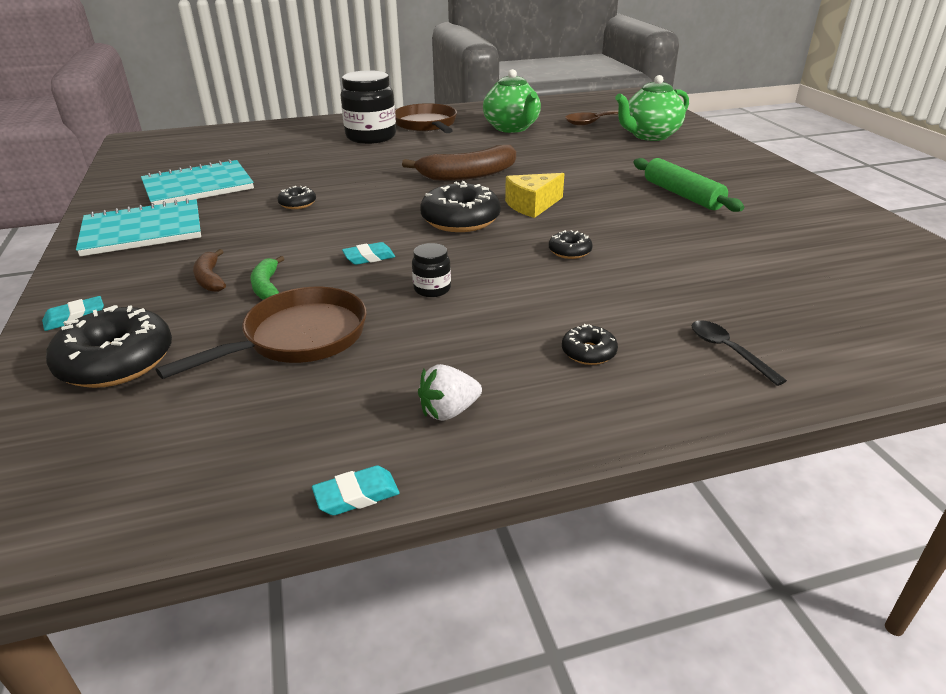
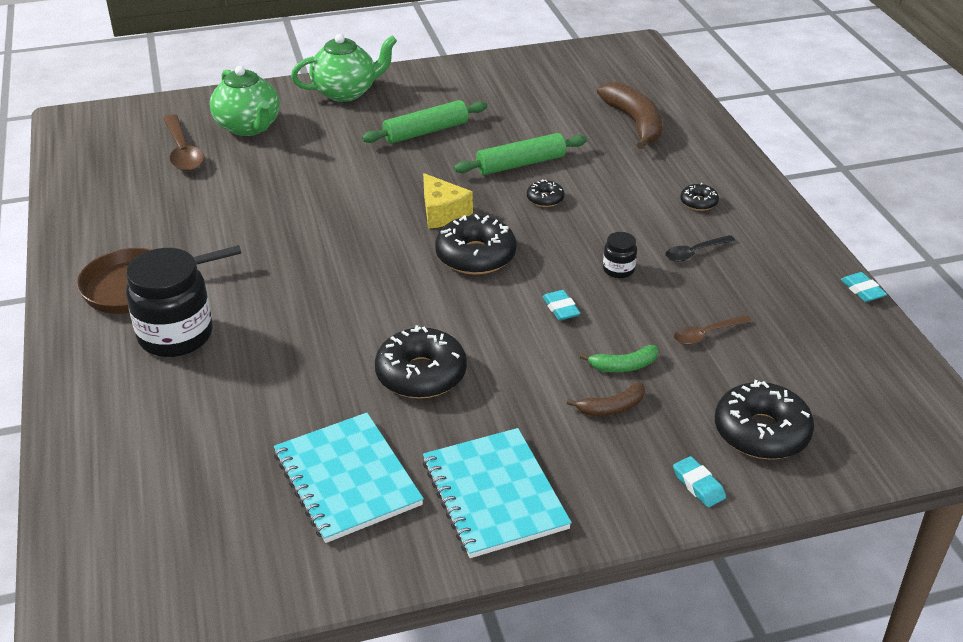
camera: 90 degrees left, 5 degrees up
(297, 204) = (421, 374): black donut -> black donut, size x2.01
(299, 338) = (706, 334): brown pan -> brown spoon
(449, 411) = (777, 259): white strawberry -> none
(468, 175) = (349, 251): brown banana -> brown banana (634, 123)
(512, 128) = (182, 216): green teapot -> green teapot (346, 92)
(638, 239) = (521, 164): none -> green rolling pin
(728, 351) = (686, 152): black spoon -> black spoon (694, 252)

